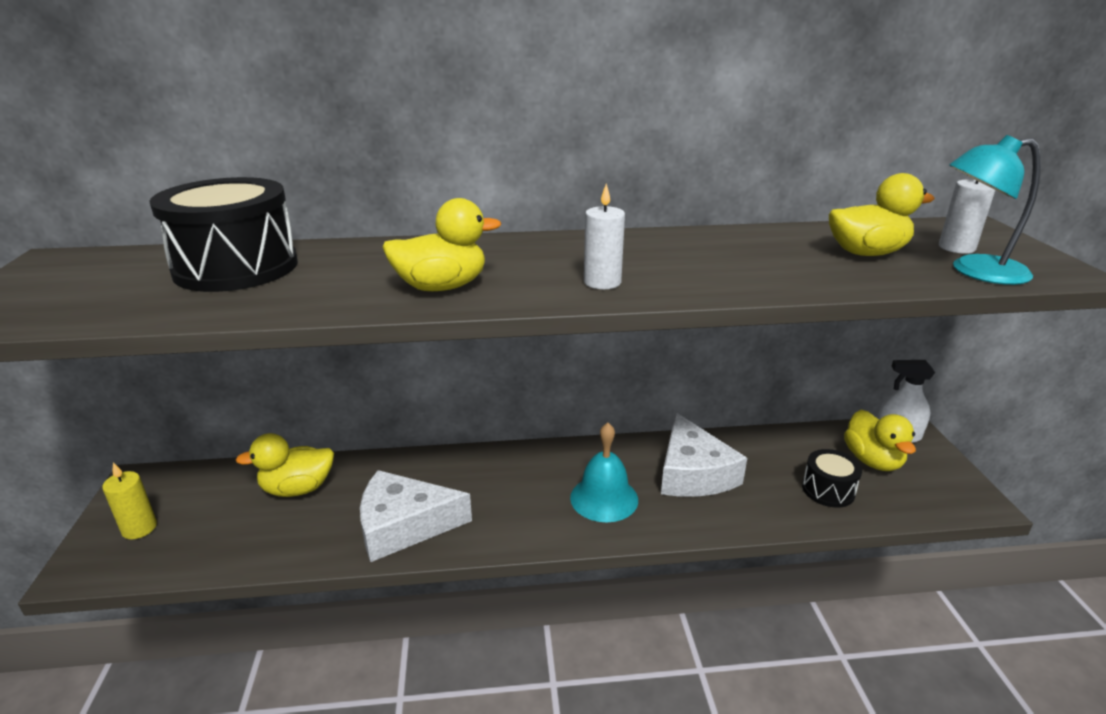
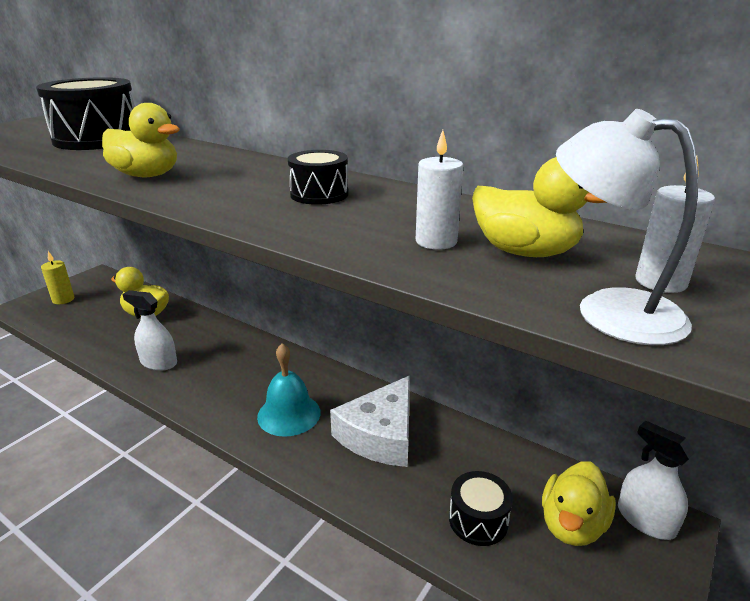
camera: 40 degrees right, 0 degrees up
(404, 525) = (159, 362): white cheese -> white spray bottle
(602, 282) = (237, 201): white candle -> white candle (436, 241)
(644, 255) = (319, 194): none -> black drum
(975, 271) = (608, 310): turquoise lamp -> white lamp

